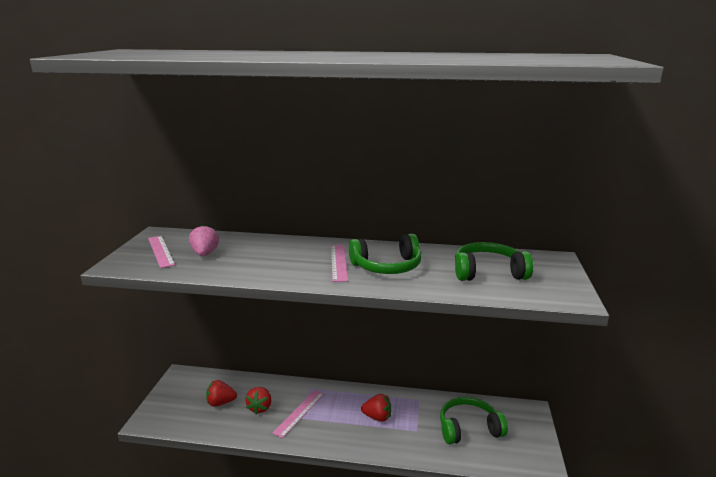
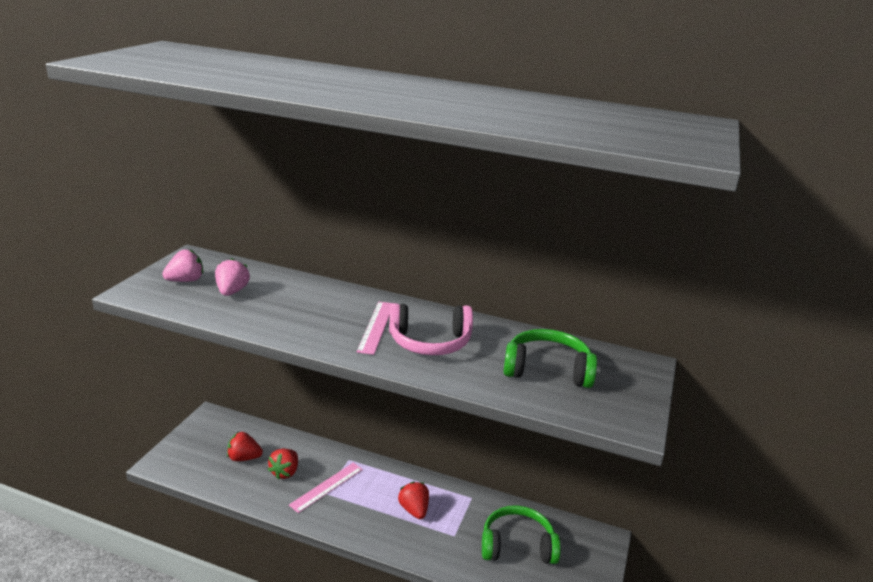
camera: 10 degrees right, 5 degrees up
(160, 251) = (186, 280): pink ruler -> pink strawberry
(377, 417) = (414, 510): red strawberry -> red strawberry turned 135 degrees counterclockwise
(387, 266) = (430, 342): green headphones -> pink headphones

